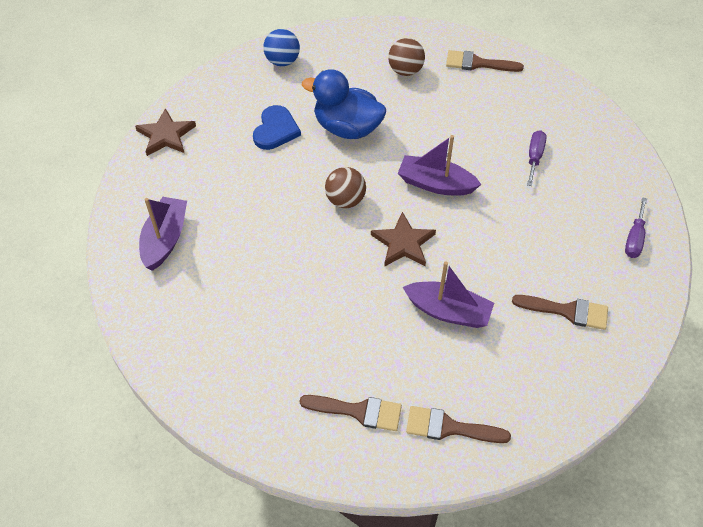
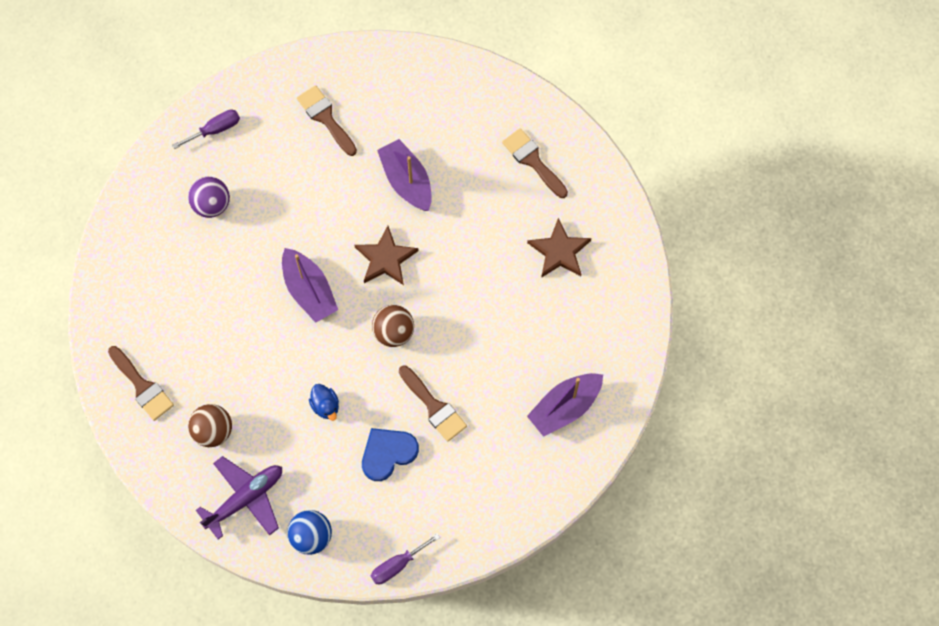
camera: 140 degrees left, 15 degrees up
(166, 135) = (487, 525): brown star -> brown star (559, 251)
(345, 53) = (245, 498): none -> purple plane
(347, 128) = (325, 406): blue duck -> blue duck, size x0.45
(449, 427) = (484, 106): brown brush -> brown brush (434, 407)
(534, 157) = (206, 253): purple screwdriver -> purple screwdriver (397, 565)
(569, 188) = (212, 205): none -> purple ball

